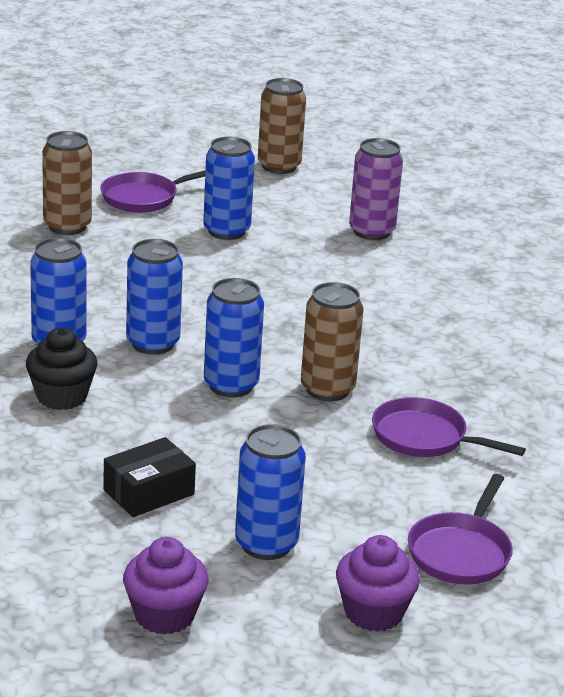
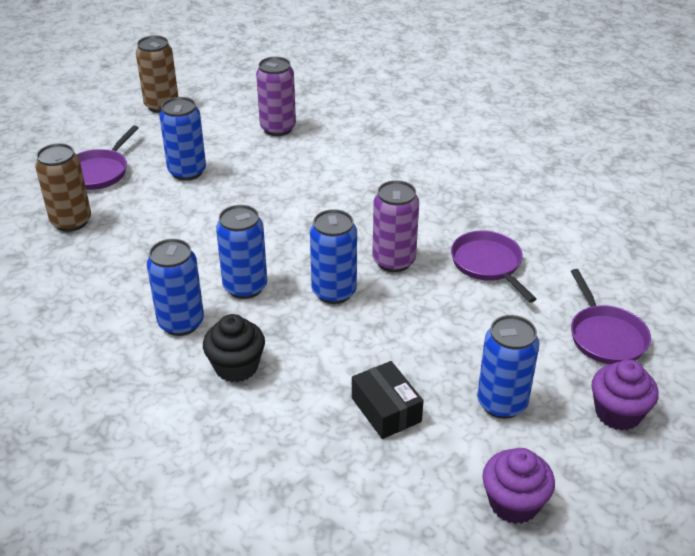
camera: 35 degrees left, 10 degrees up
(149, 492) = (386, 410): black box -> black box turned 45 degrees counterclockwise
(327, 389) = (393, 261): brown can -> purple can
(425, 437) = (488, 264): purple pan -> purple pan turned 75 degrees clockwise

